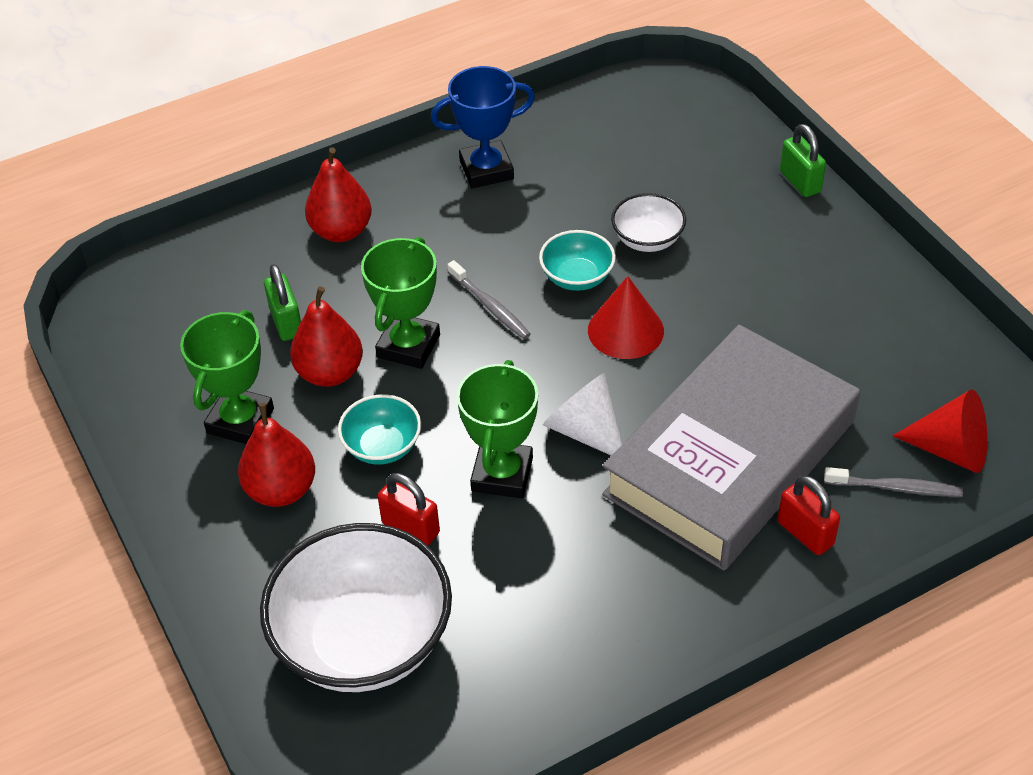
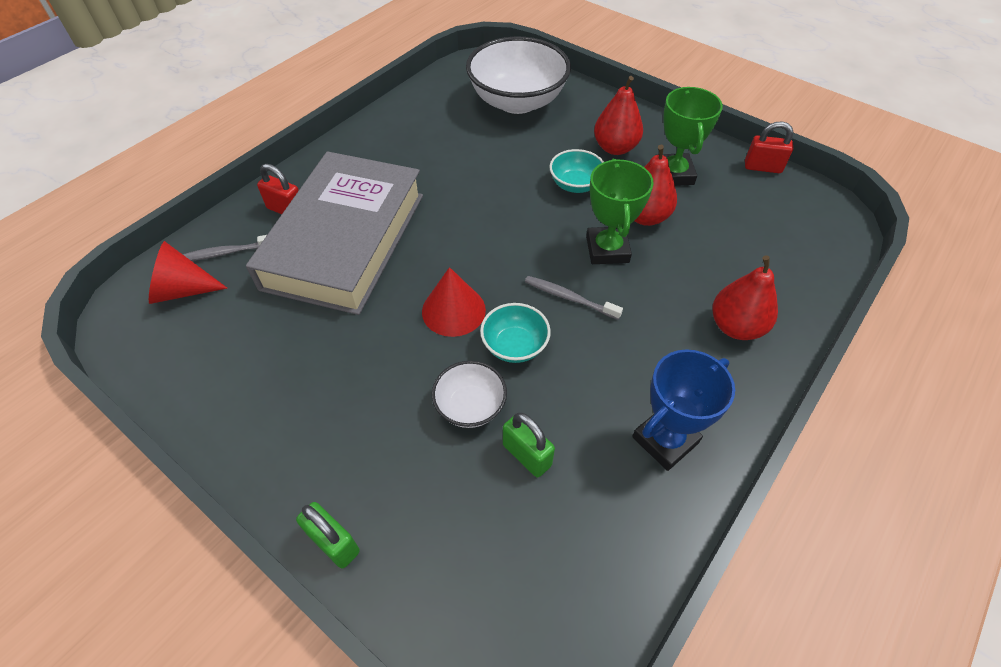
camera: 155 degrees right, 5 degrees up
(286, 322) = (705, 240): green padlock -> green padlock (526, 455)
(410, 528) = (527, 150): red padlock -> red padlock (762, 167)
(502, 474) = (491, 190): green trophy -> none
(585, 430) = (451, 229): white cone -> none

